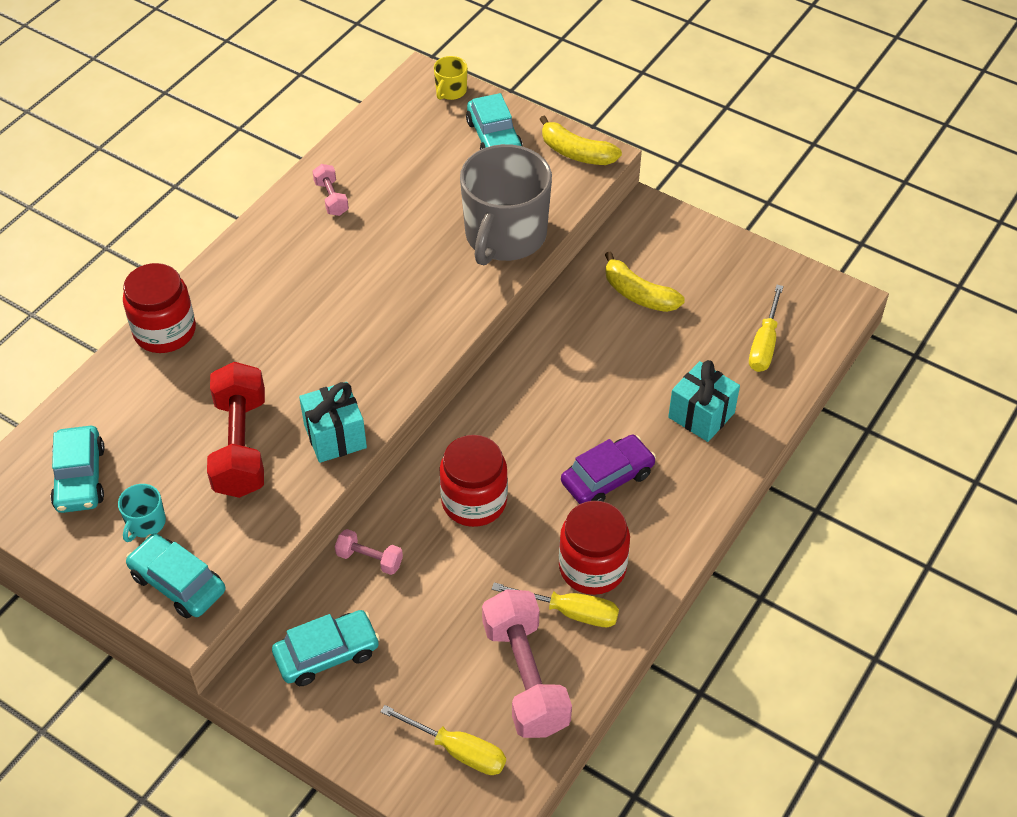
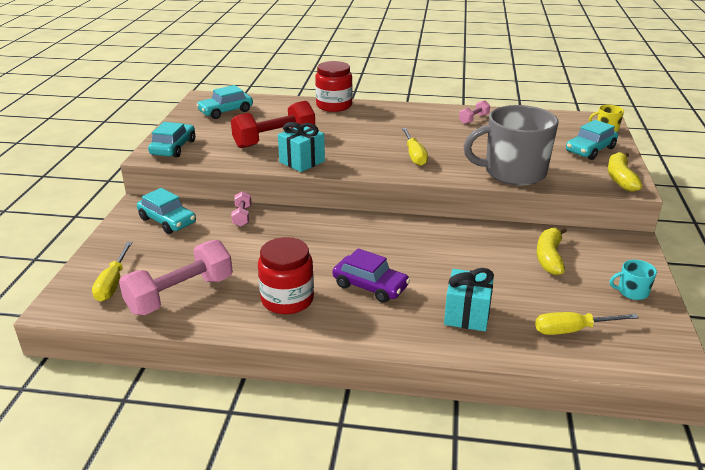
camera: 65 degrees right, 20 degrees down
(145, 523) = (207, 131): turquoise mug -> turquoise mug (632, 292)
(474, 501) = (310, 239): red jar -> none
(570, 612) = (243, 300): yellow screwdriver -> yellow screwdriver (414, 155)

